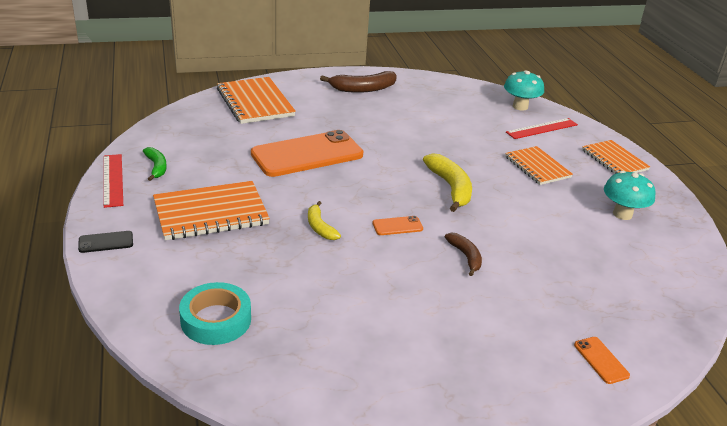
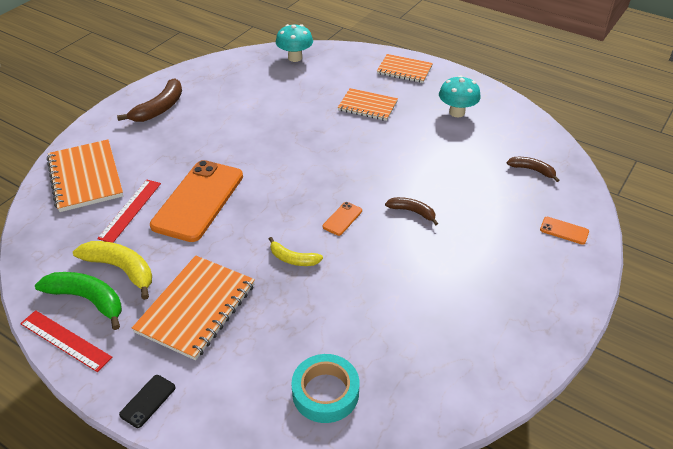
camera: 40 degrees left, 10 degrees up
(156, 167) = (88, 299): green banana -> green banana, size x1.67
(255, 102) = (85, 177): orange notebook -> orange notebook turned 45 degrees clockwise
(450, 188) = (336, 161): yellow banana -> yellow banana (121, 269)
(542, 128) = (331, 69): red ruler -> red ruler (130, 210)
(639, 297) = (532, 170): none -> brown banana

